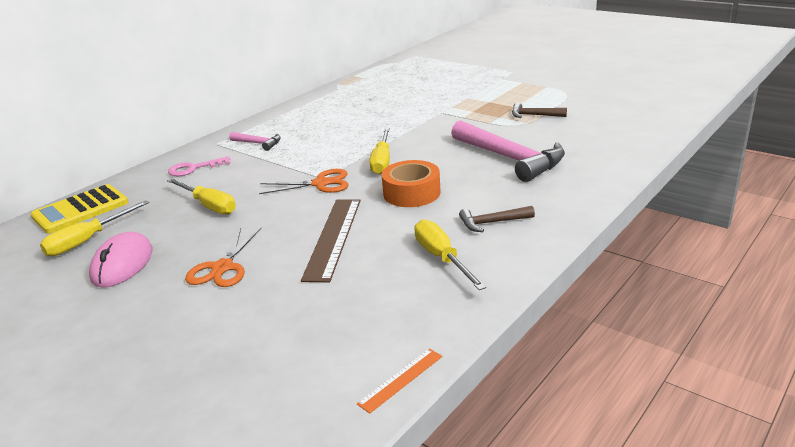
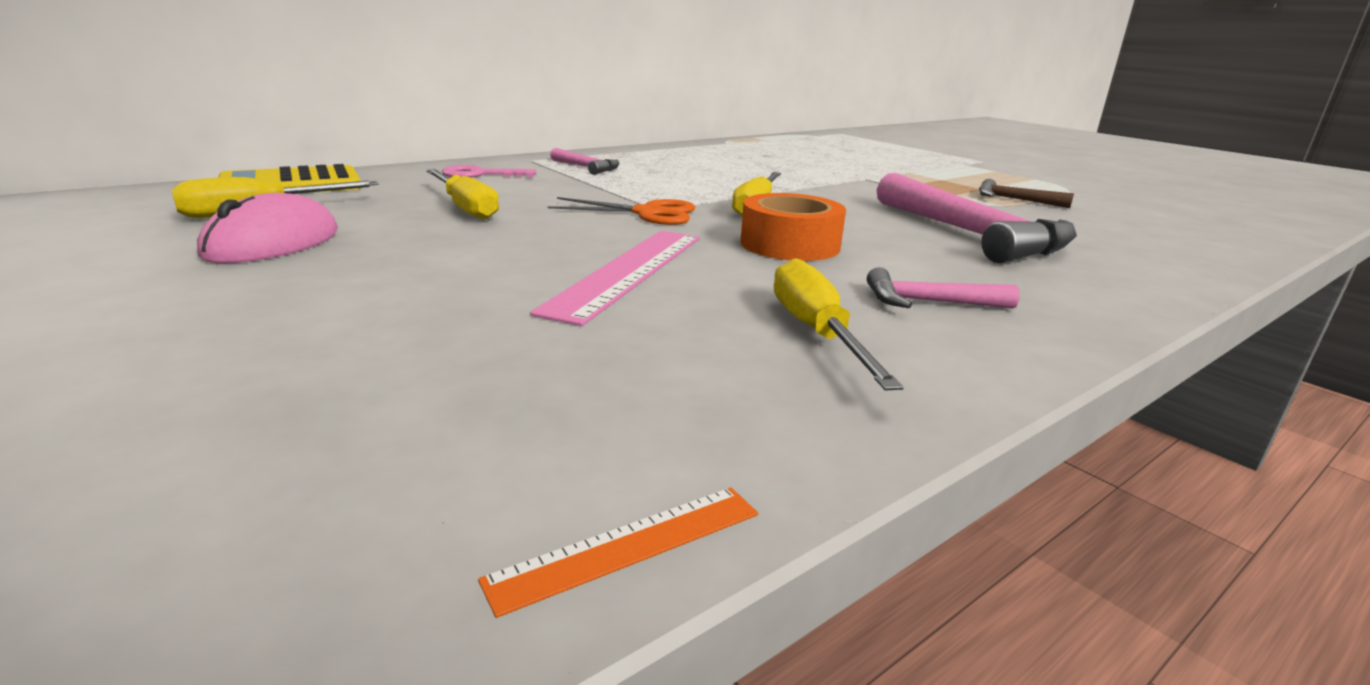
camera: 10 degrees right, 5 degrees down
(222, 268) = (415, 274): orange scissors -> none
(333, 237) = (628, 271): brown ruler -> pink ruler
(492, 223) = (929, 302): brown hammer -> pink hammer

